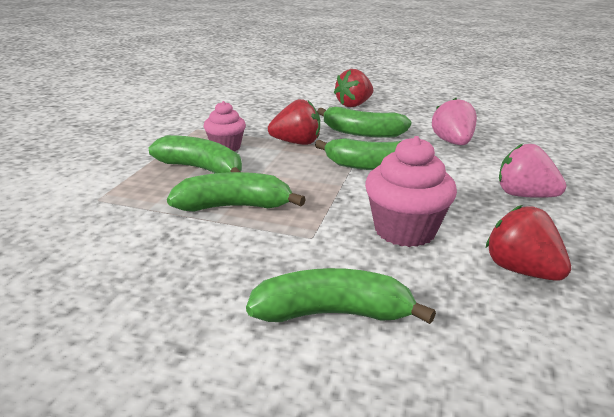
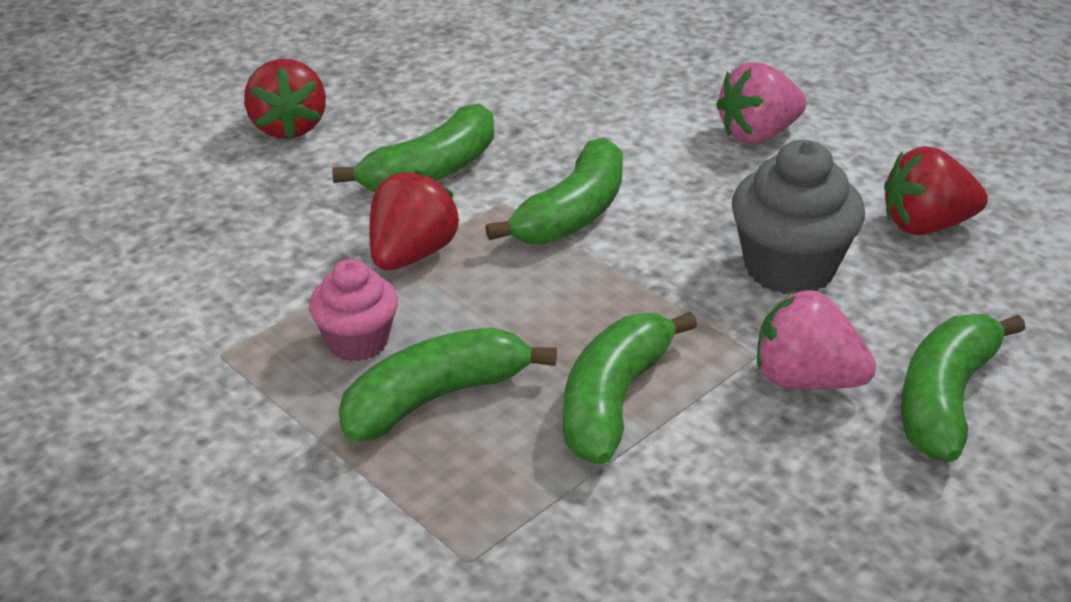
camera: 60 degrees left, 10 degrees up
(404, 231) = (789, 268): pink cupcake -> grey cupcake
(452, 143) = (549, 107): pink strawberry -> pink strawberry (805, 380)

